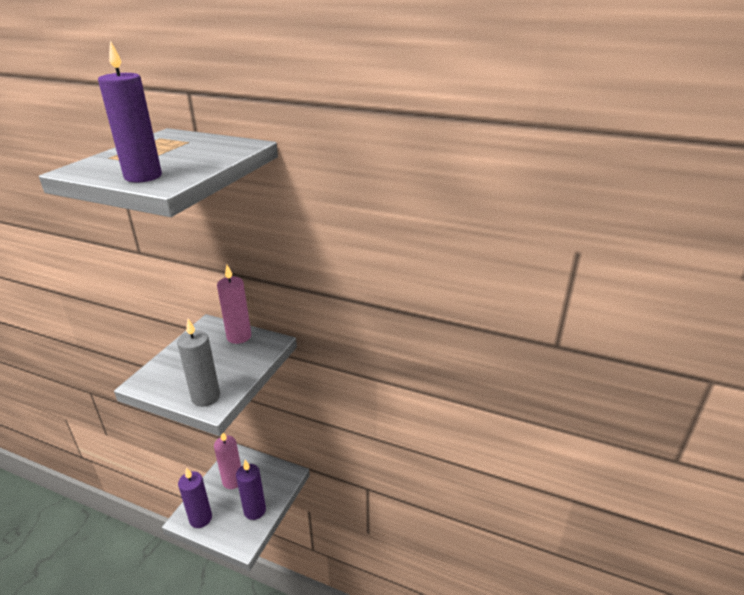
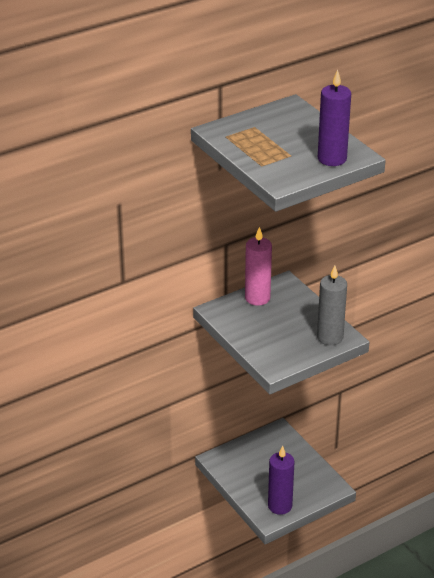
camera: 55 degrees left, 5 degrees up
(233, 481) = (252, 471): pink candle -> none
(254, 510) = (302, 468): purple candle -> none

